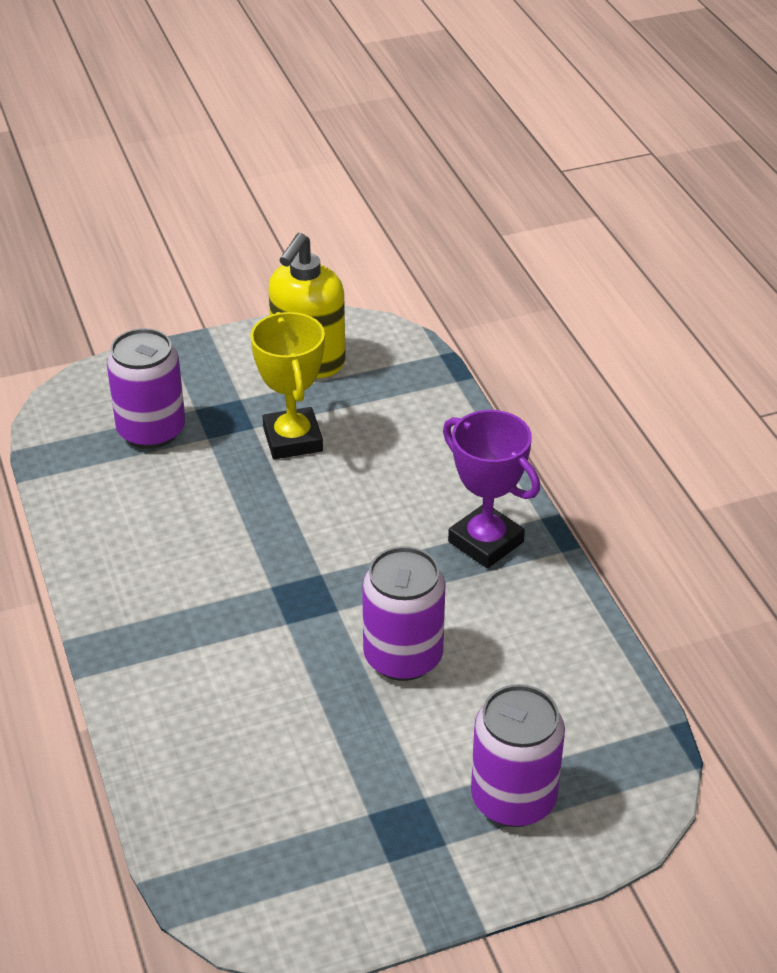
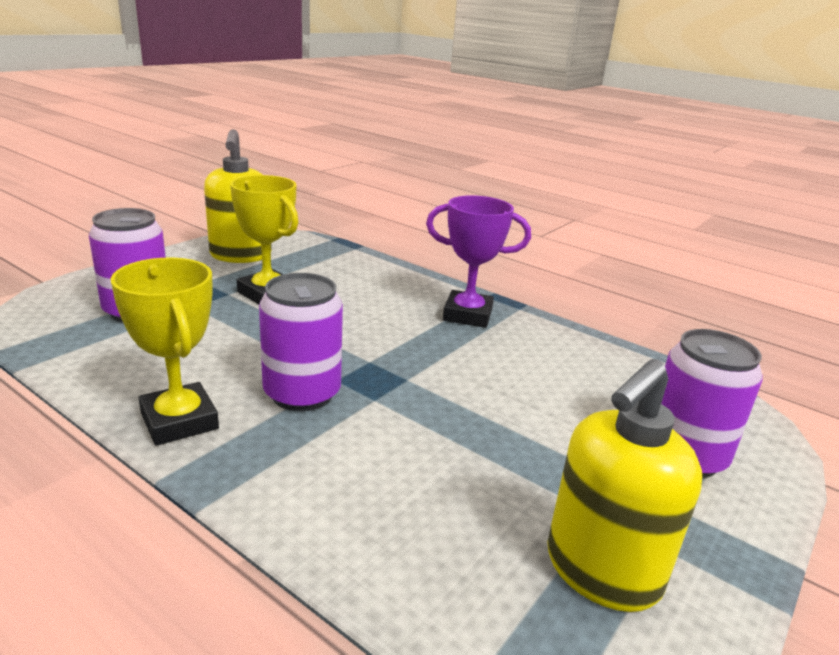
camera: 35 degrees left, 15 degrees down
(111, 586) = (179, 421): none -> yellow trophy
(317, 853) = (601, 571): none -> yellow soap dispenser
(403, 657) = (491, 393): purple can -> purple can (302, 394)

